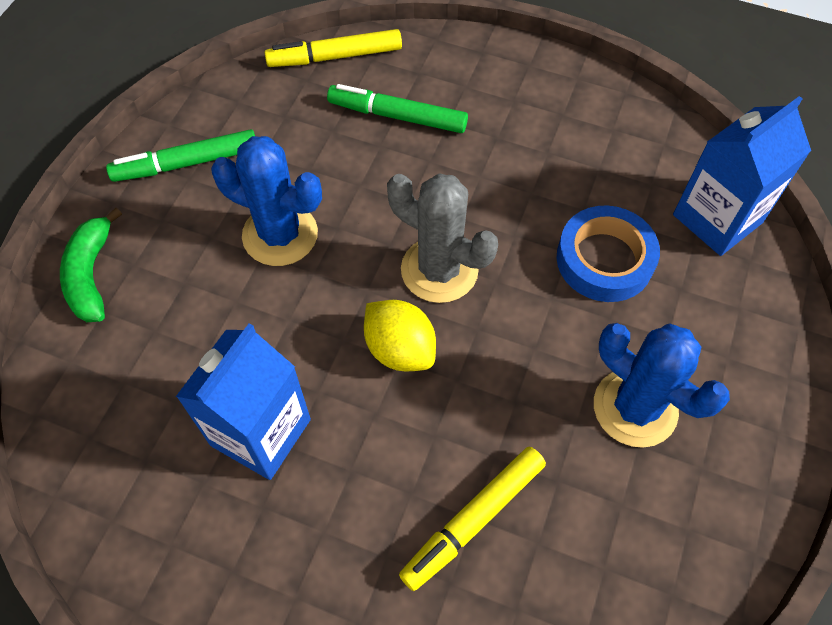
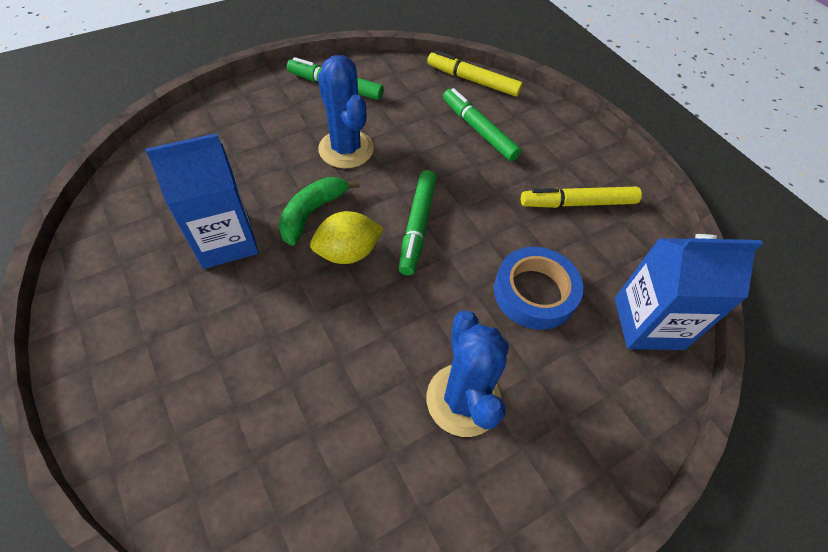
camera: 35 degrees right, 5 degrees down
(91, 275) = (232, 108): green banana -> green banana (312, 213)
(400, 349) = (348, 253): yellow lemon -> yellow lemon turned 75 degrees clockwise
(439, 270) = (417, 226): grey cactus -> green marker
(473, 520) = (286, 383): yellow marker -> yellow marker (578, 203)

